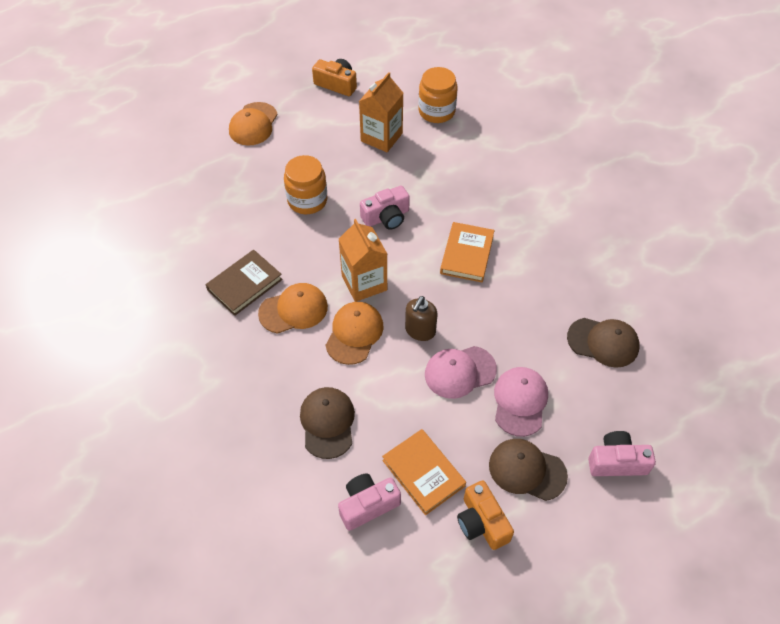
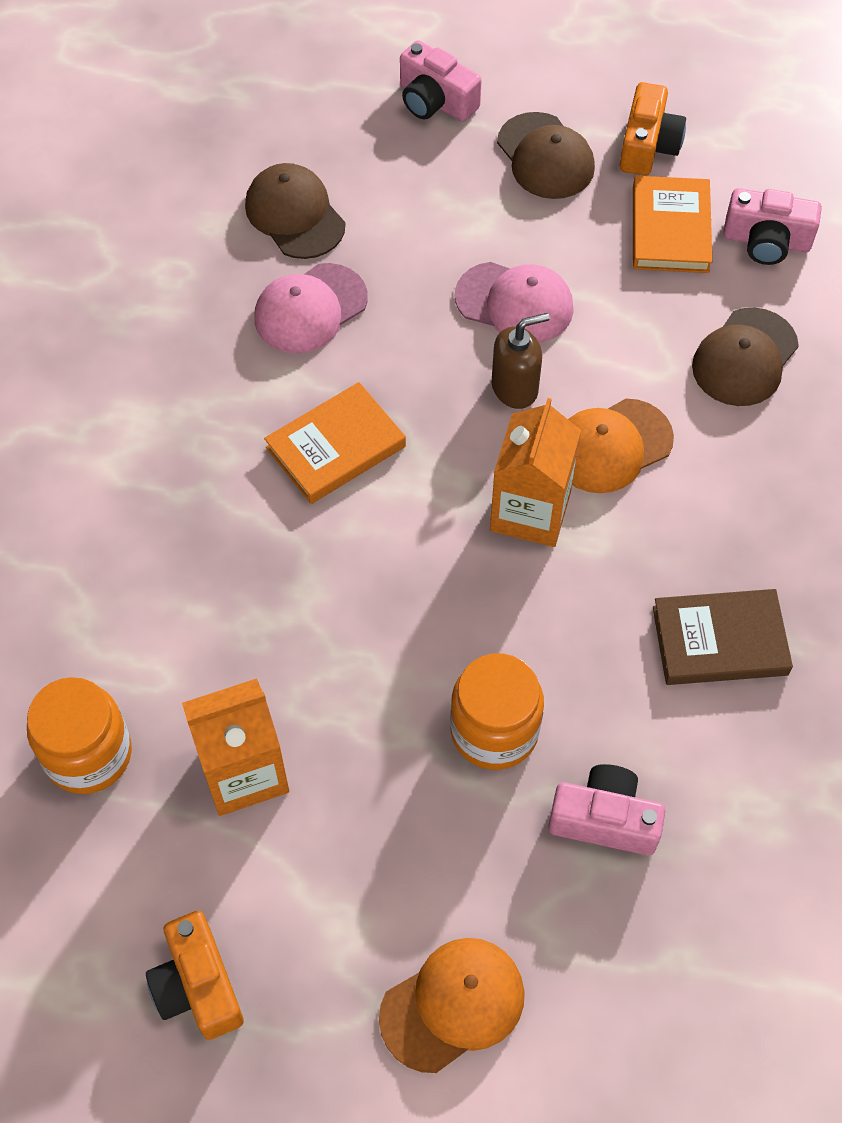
camera: 140 degrees left, 5 degrees up
(293, 310) = (672, 543): orange cap -> none
(386, 217) = (392, 598): pink camera -> pink camera (604, 819)
(520, 402) = (476, 223): pink cap -> pink cap (310, 309)

